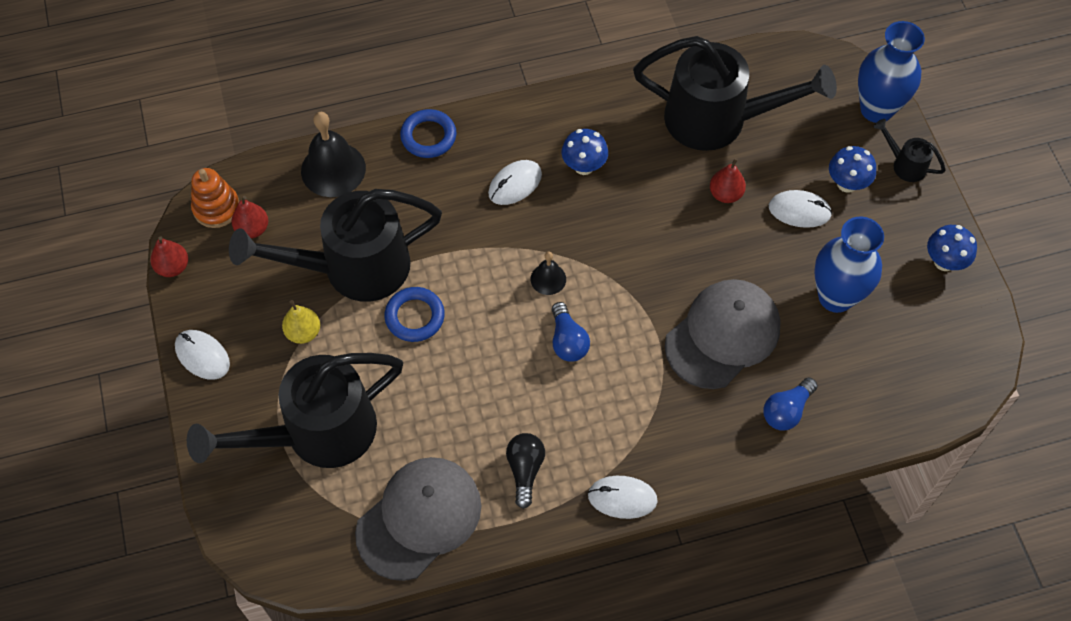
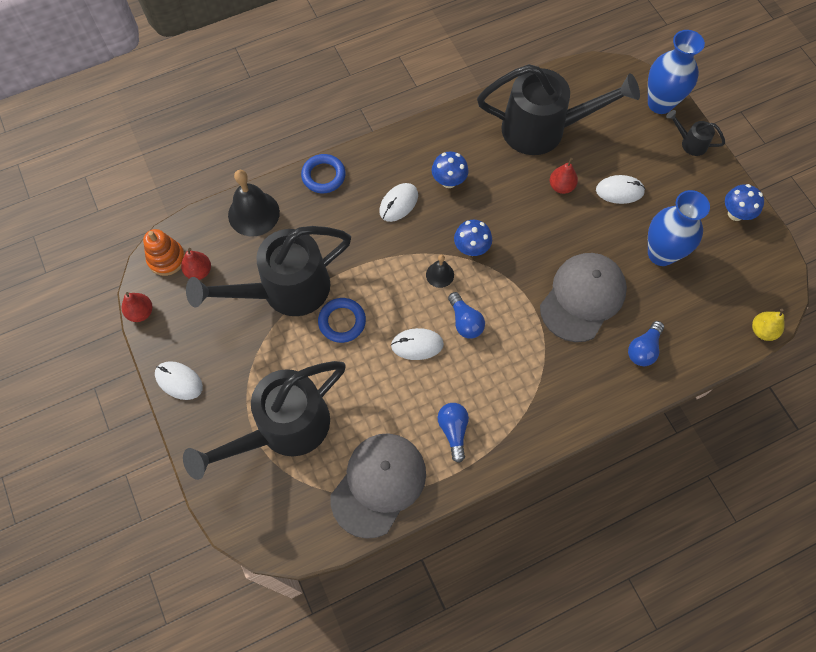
camera: 10 degrees left, 5 degrees up
(303, 332) = (256, 348): yellow pear -> yellow pear (762, 331)
(525, 470) = (453, 431): black light bulb -> blue light bulb
(622, 498) = (533, 440): white mouse -> white mouse (417, 345)
(847, 183) = (650, 164): blue mushroom -> blue mushroom (471, 248)

